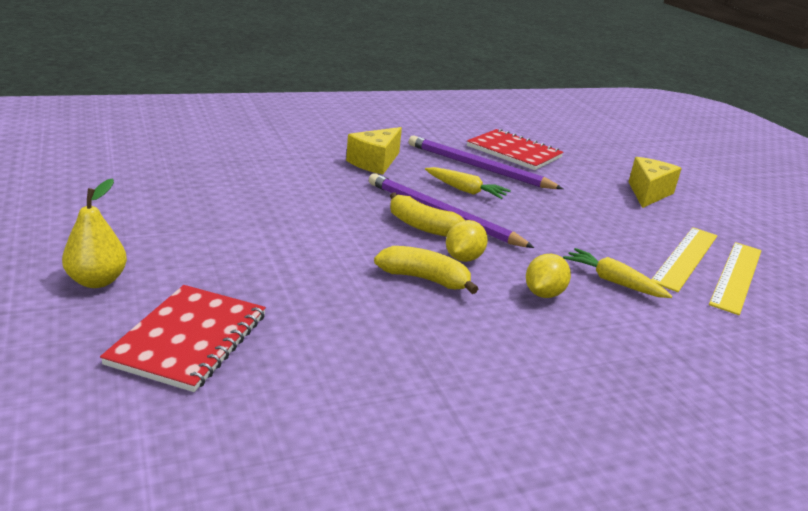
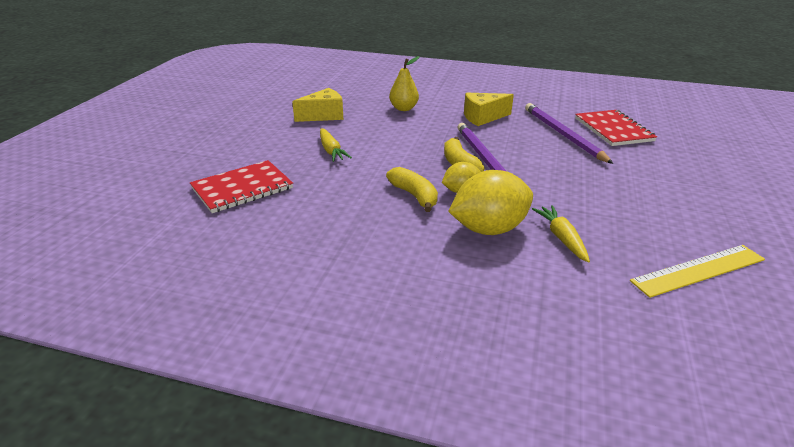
camera: 40 degrees right, 5 degrees up
(97, 281) = (238, 149): yellow pear -> yellow pear (403, 108)
(465, 190) = (528, 148): yellow carrot -> yellow carrot (331, 151)
(543, 294) = (488, 229): yellow lemon -> yellow lemon, size x1.83
(648, 193) = (706, 185): yellow cheese -> yellow cheese (324, 116)
(685, 257) = (664, 242): yellow ruler -> none

